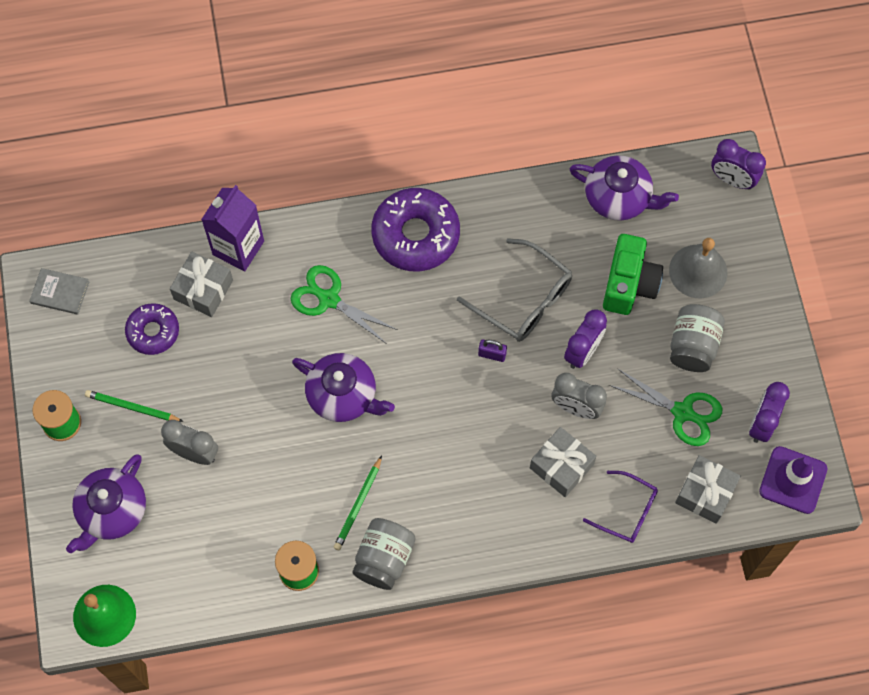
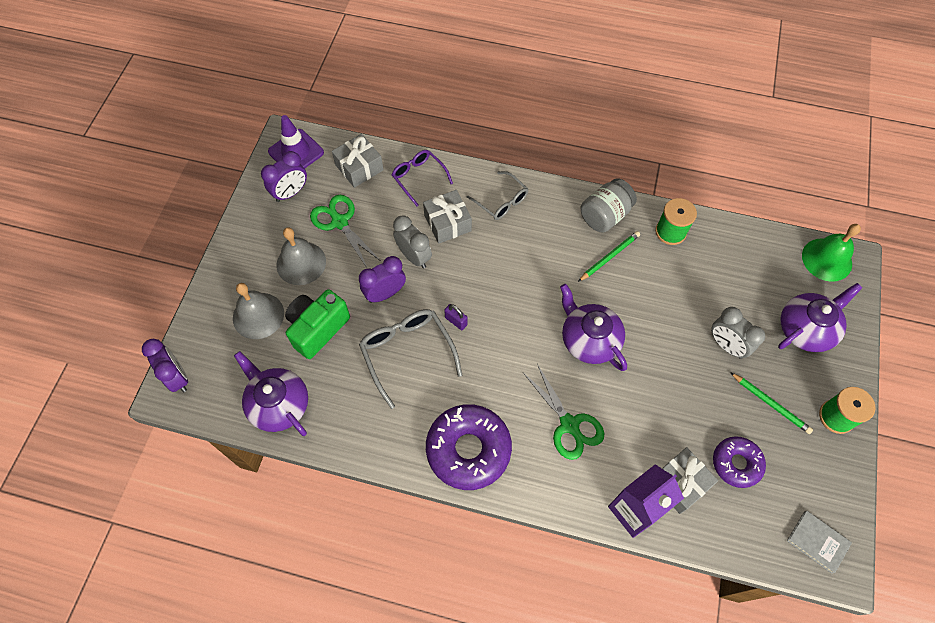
camera: 155 degrees left, 5 degrees down
(514, 523) = (501, 201): none -> grey glasses
(693, 346) = (301, 263): grey jar -> grey bell

